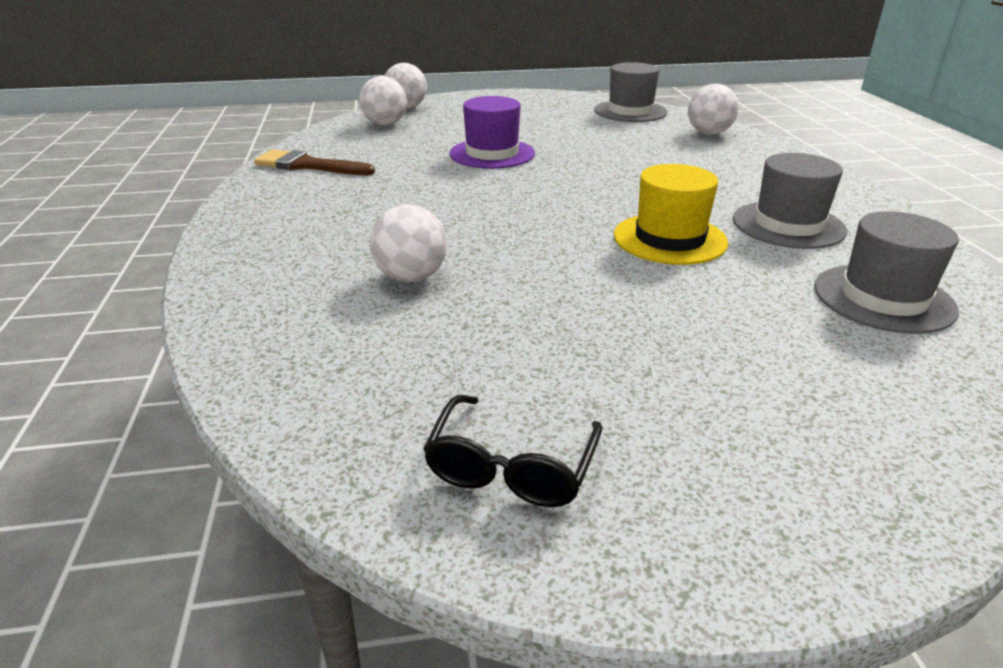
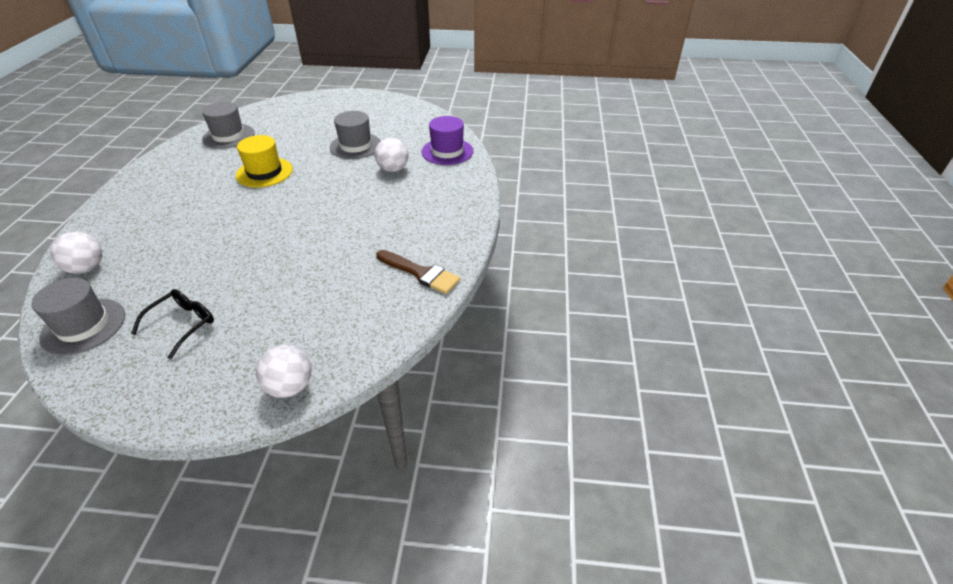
camera: 165 degrees left, 10 degrees up
(385, 124) = (333, 343): white ball -> none
(492, 154) = (280, 266): purple hat -> purple hat (447, 151)
(511, 467) = (395, 113): black glasses -> black glasses (183, 324)
(788, 225) = (199, 172): grey hat -> grey hat (355, 146)

